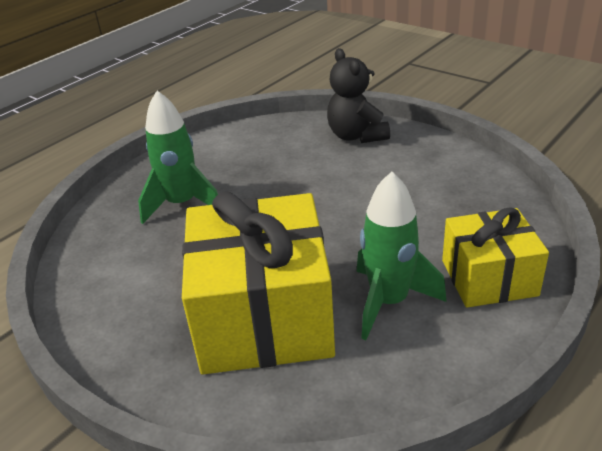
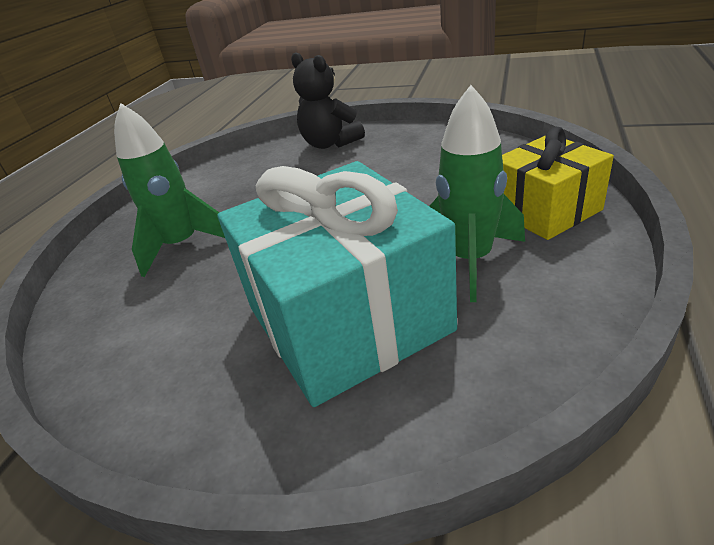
camera: 20 degrees left, 0 degrees up
(263, 316) = (347, 319): yellow gift -> turquoise gift

